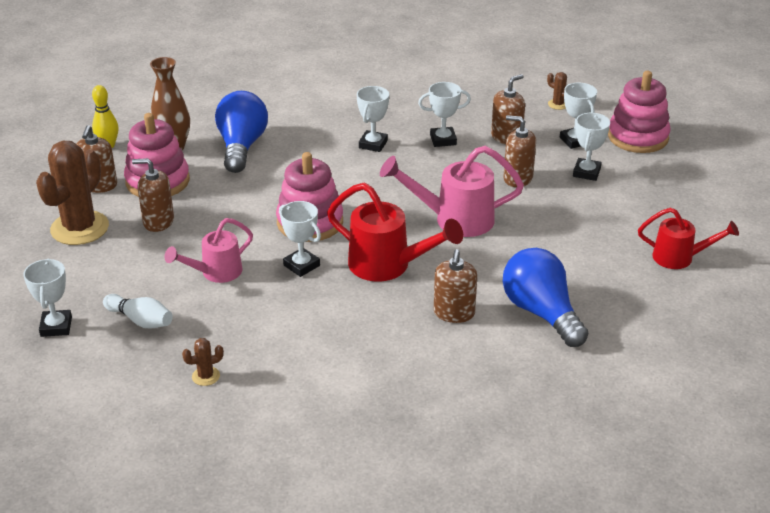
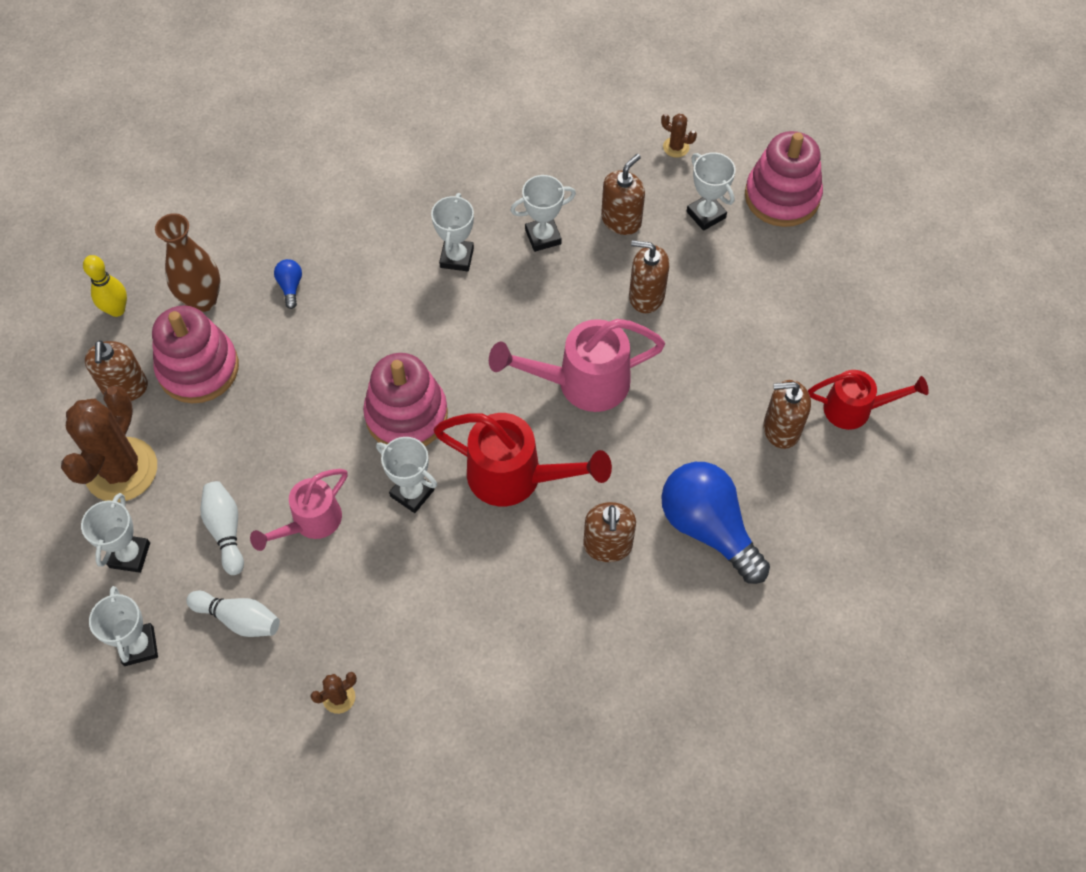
camera: 10 degrees left, 25 degrees up
(148, 270) = (226, 530): none -> white bowling pin
(158, 221) = (217, 443): brown soap dispenser -> brown soap dispenser (781, 429)
(241, 147) = (290, 287): blue light bulb -> blue light bulb, size x0.41
(586, 172) = (728, 272): white trophy -> white trophy (130, 555)

